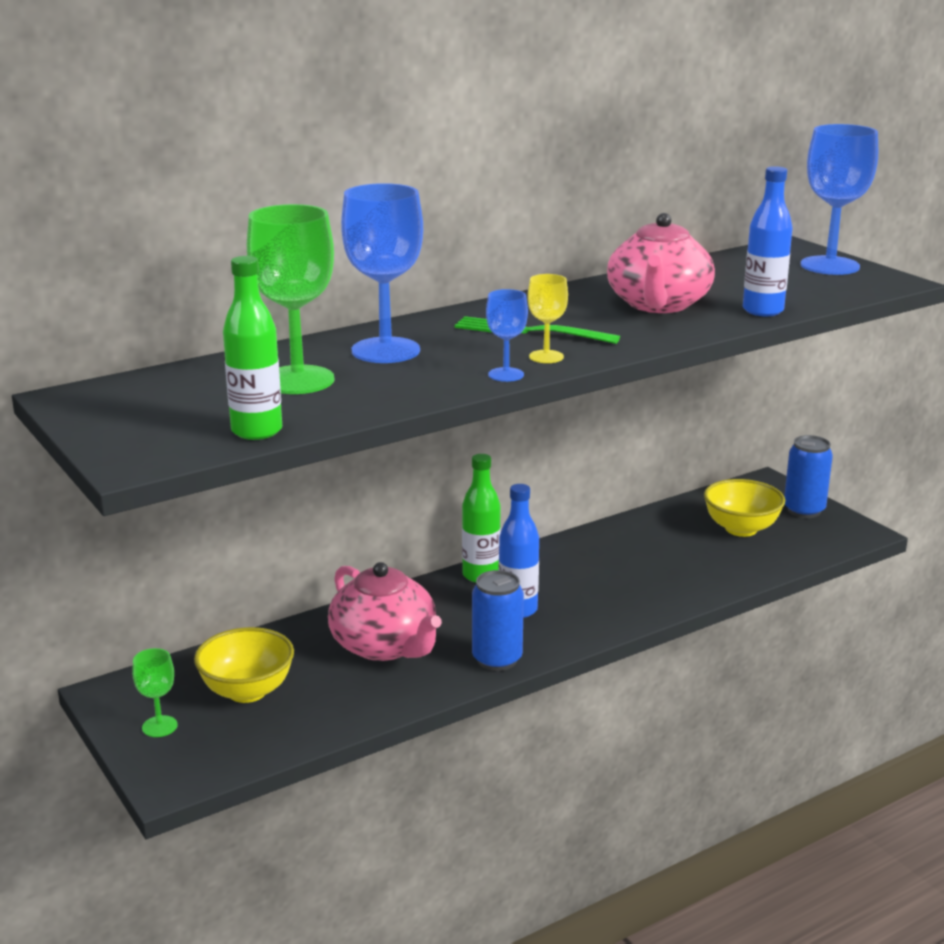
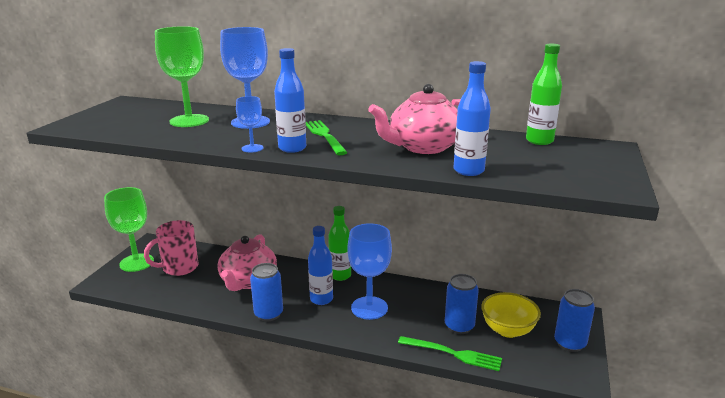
camera: 50 degrees right, 0 degrees up
(159, 726) = (136, 263): green goblet -> green goblet, size x2.00
(247, 691) = (179, 268): yellow bowl -> pink mug
(257, 431) = (118, 132): green bottle -> green bottle (539, 141)
(546, 357) = (292, 148): yellow goblet -> blue bottle
(698, 551) = (459, 326): none -> blue can
(742, 576) = (453, 354): none -> green fork
(829, 266) = (601, 165): blue goblet -> blue goblet (369, 308)

